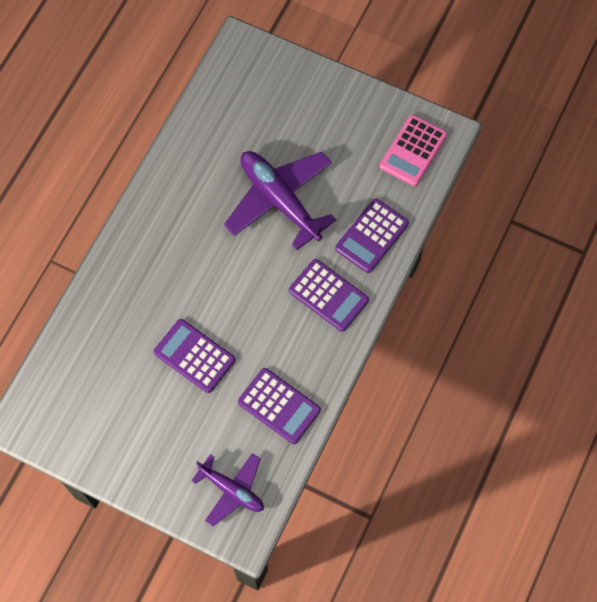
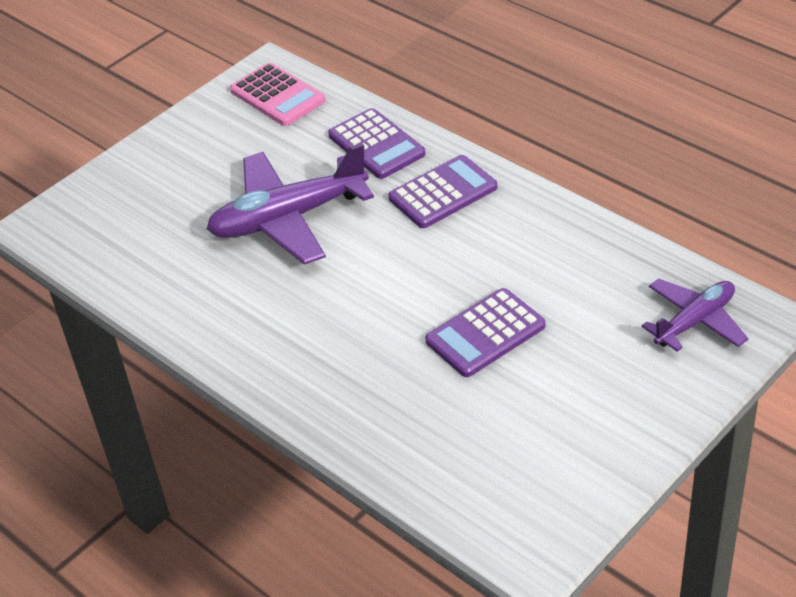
camera: 70 degrees left, 25 degrees down
(279, 406) = (584, 259): purple calculator -> none

